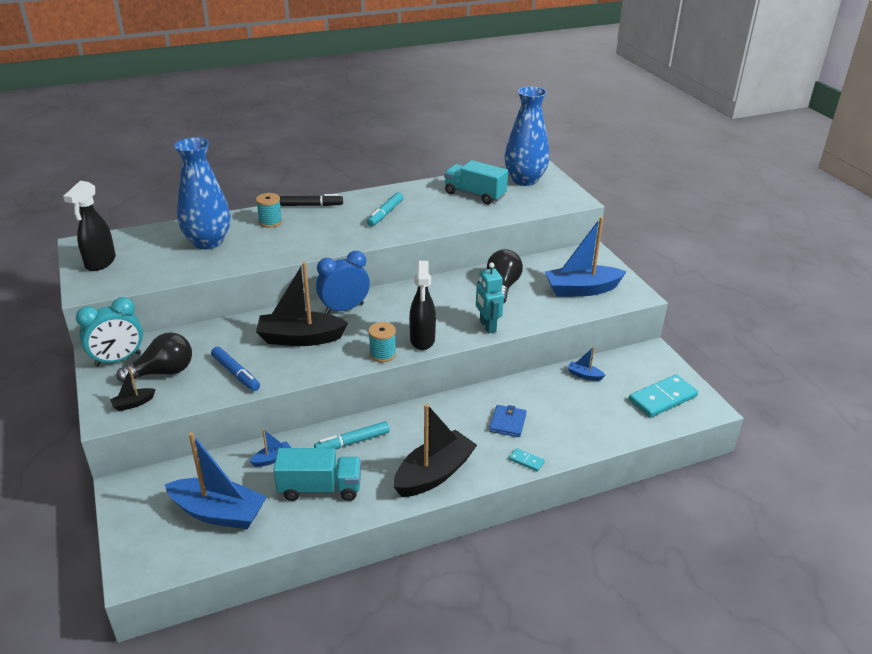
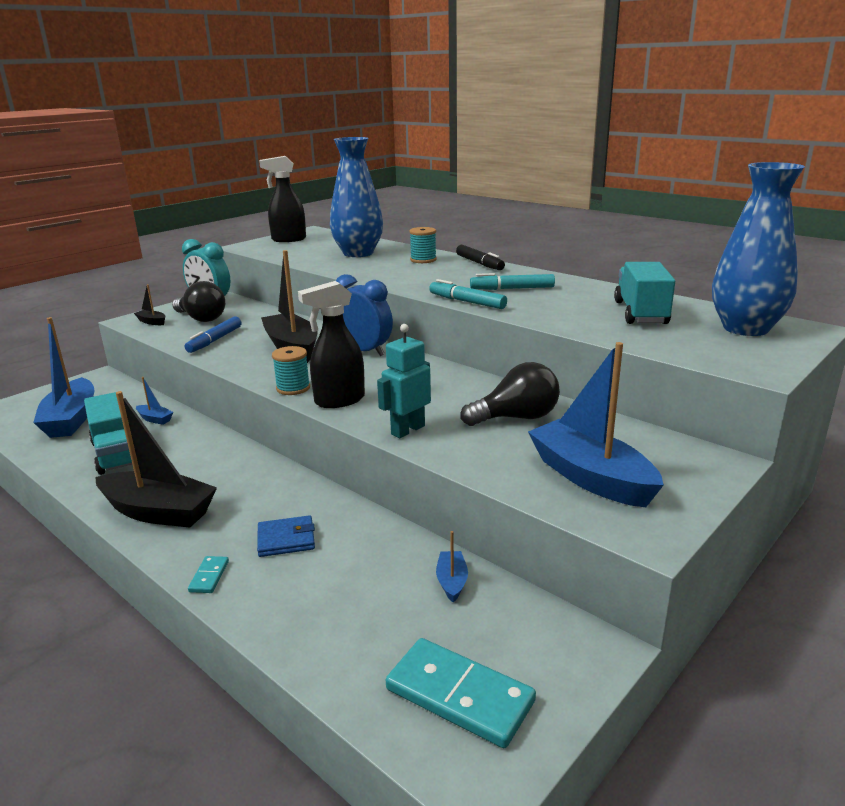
camera: 65 degrees right, 10 degrees down
(352, 442) = (197, 449): turquoise marker -> turquoise marker (467, 302)

